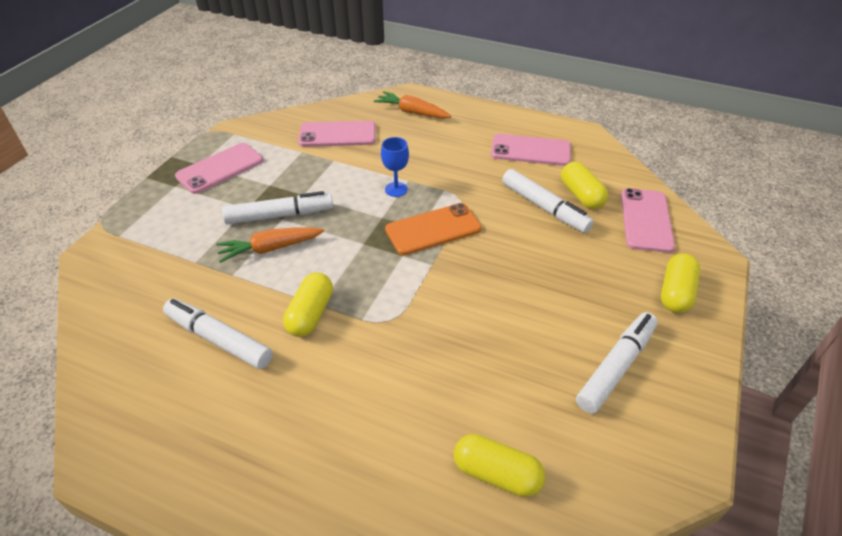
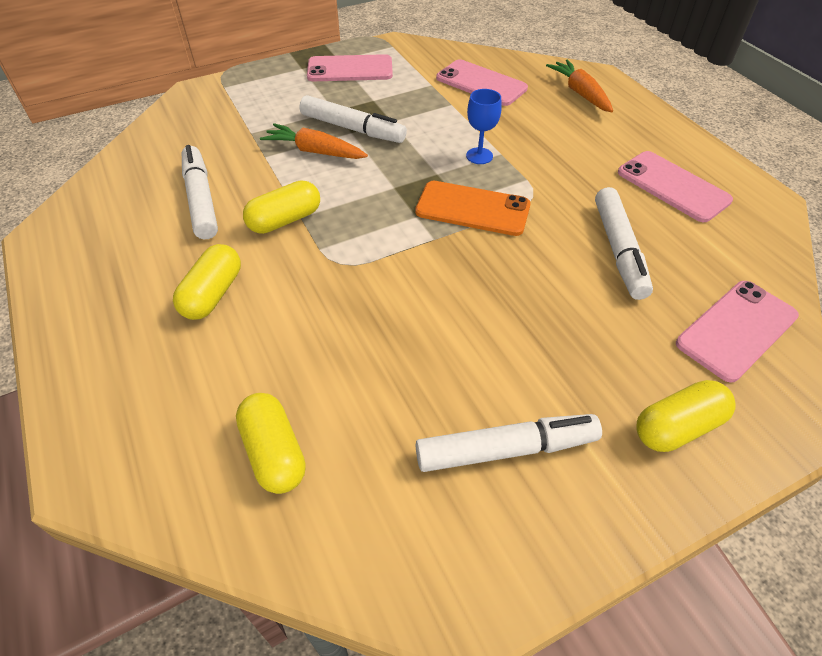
camera: 40 degrees right, 5 degrees up
(581, 195) = (680, 260): yellow capsule -> yellow capsule (213, 294)

